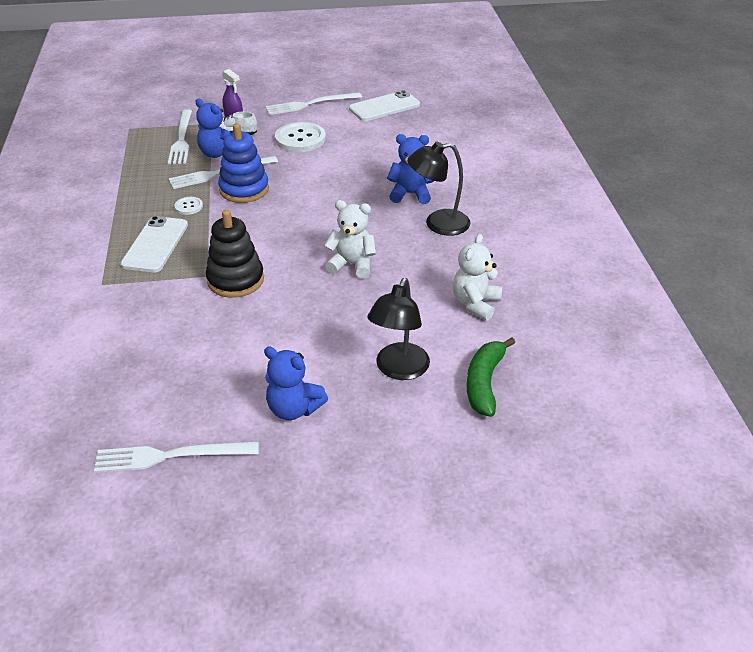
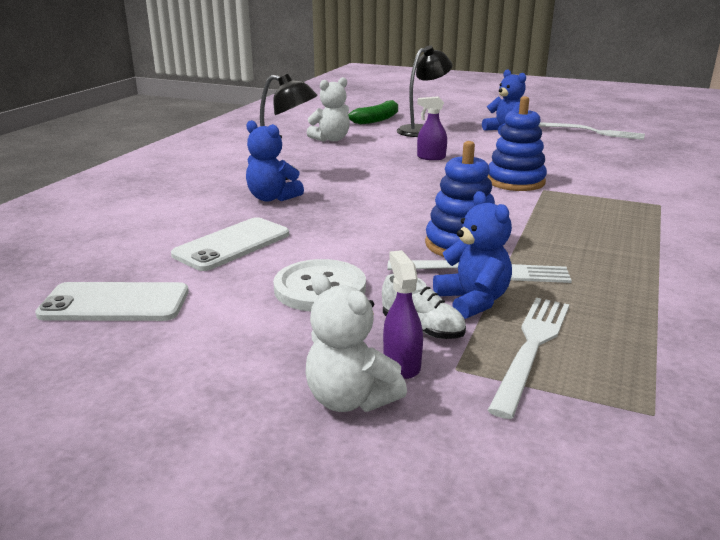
camera: 150 degrees left, 15 degrees down
(155, 244) = (598, 219): white phone -> white phone (232, 244)
(189, 206) = (547, 244): white button -> none
(235, 280) = (515, 181): black stacking toy -> blue stacking toy
(311, 104) = (221, 350): white fork -> none
(339, 299) = (431, 157): none -> purple spray bottle
(352, 264) = (398, 170): white teddy bear -> white teddy bear (350, 399)

